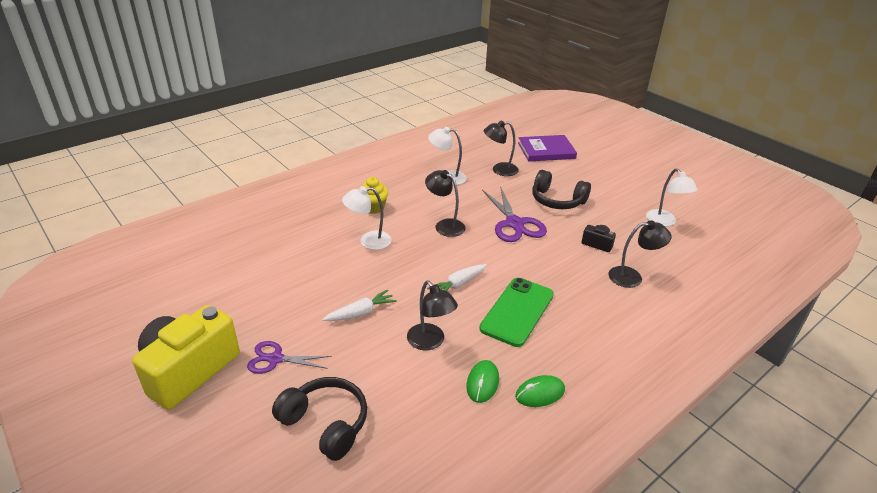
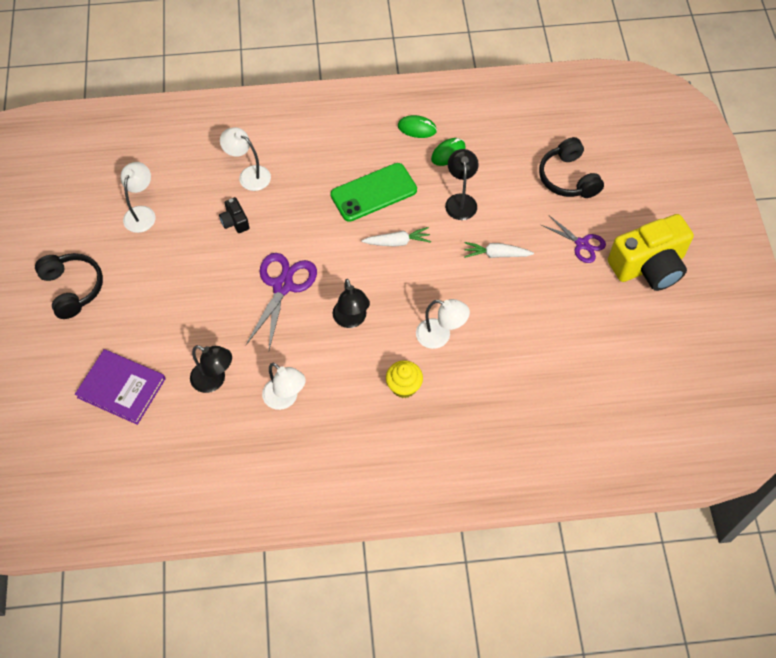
camera: 145 degrees left, 25 degrees up
(557, 200) = (207, 295): black headphones -> black headphones (72, 288)
(632, 277) = (249, 175): black lamp -> white lamp

